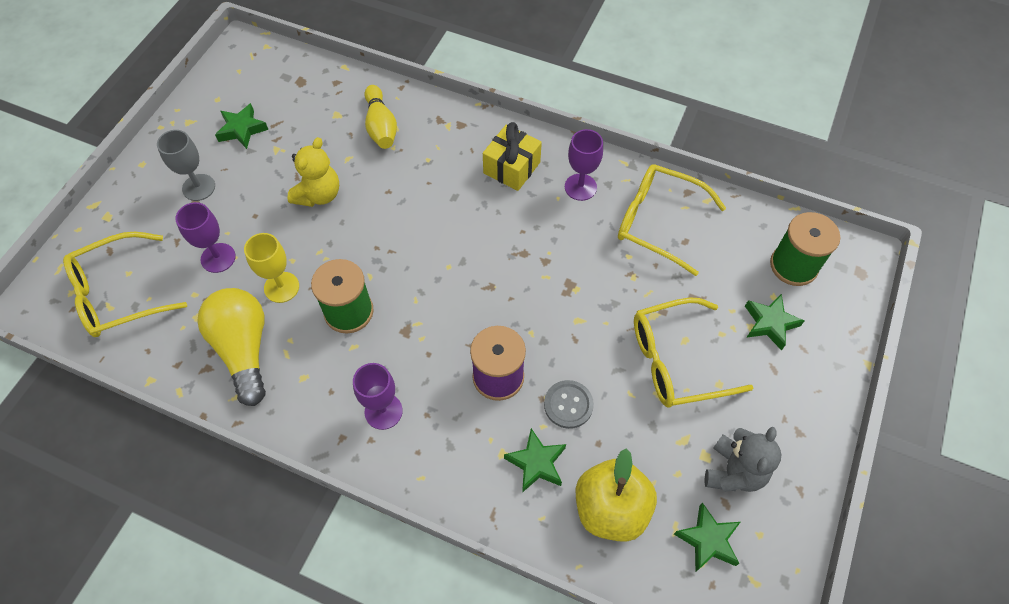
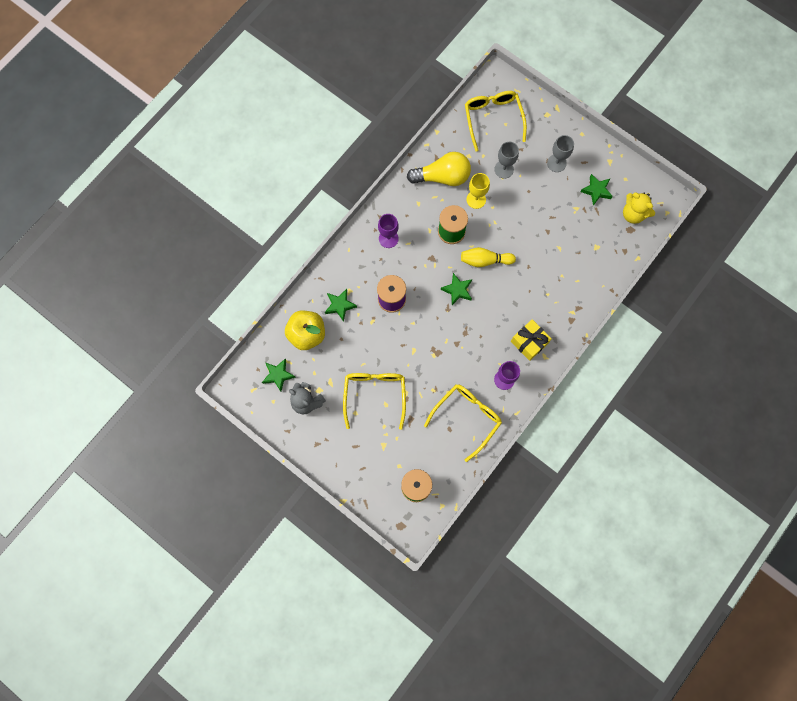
camera: 105 degrees right, 15 degrees up
(218, 258) = (504, 169): purple goblet -> grey goblet
(318, 195) = (535, 227): yellow teddy bear -> yellow teddy bear (633, 214)
(381, 126) = (580, 271): yellow bowling pin -> yellow bowling pin (485, 260)
(568, 405) = (366, 330): grey button -> none
(770, 323) = (382, 456): green star -> green star (457, 290)

